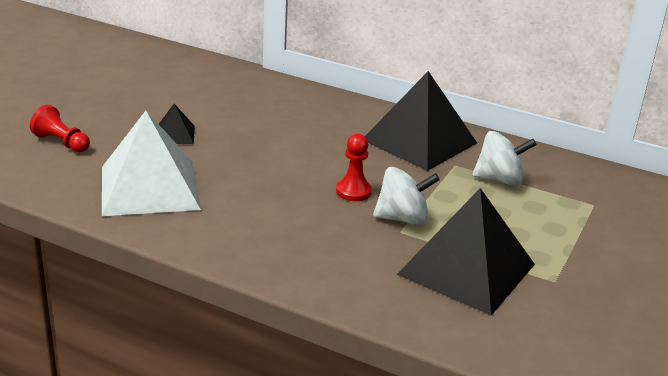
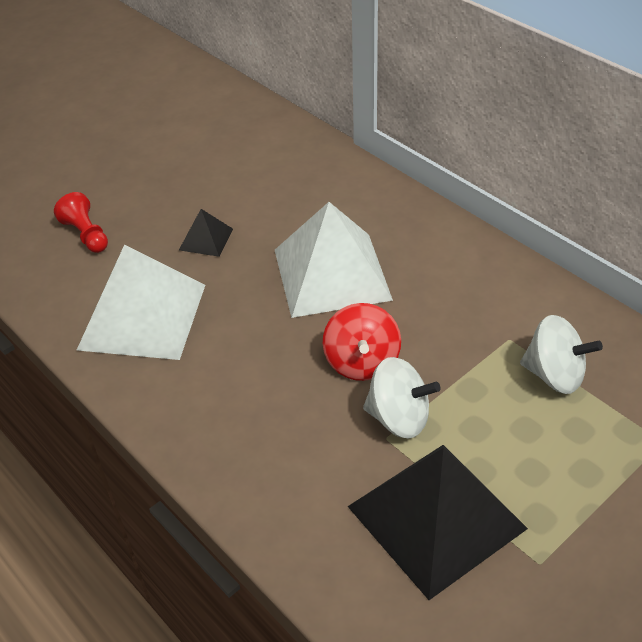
camera: 25 degrees right, 15 degrees up
(296, 144) = (332, 274): none -> white pyramid
(353, 191) = (362, 362): red pawn -> red spinning top
(419, 141) = (483, 291): black pyramid -> none

